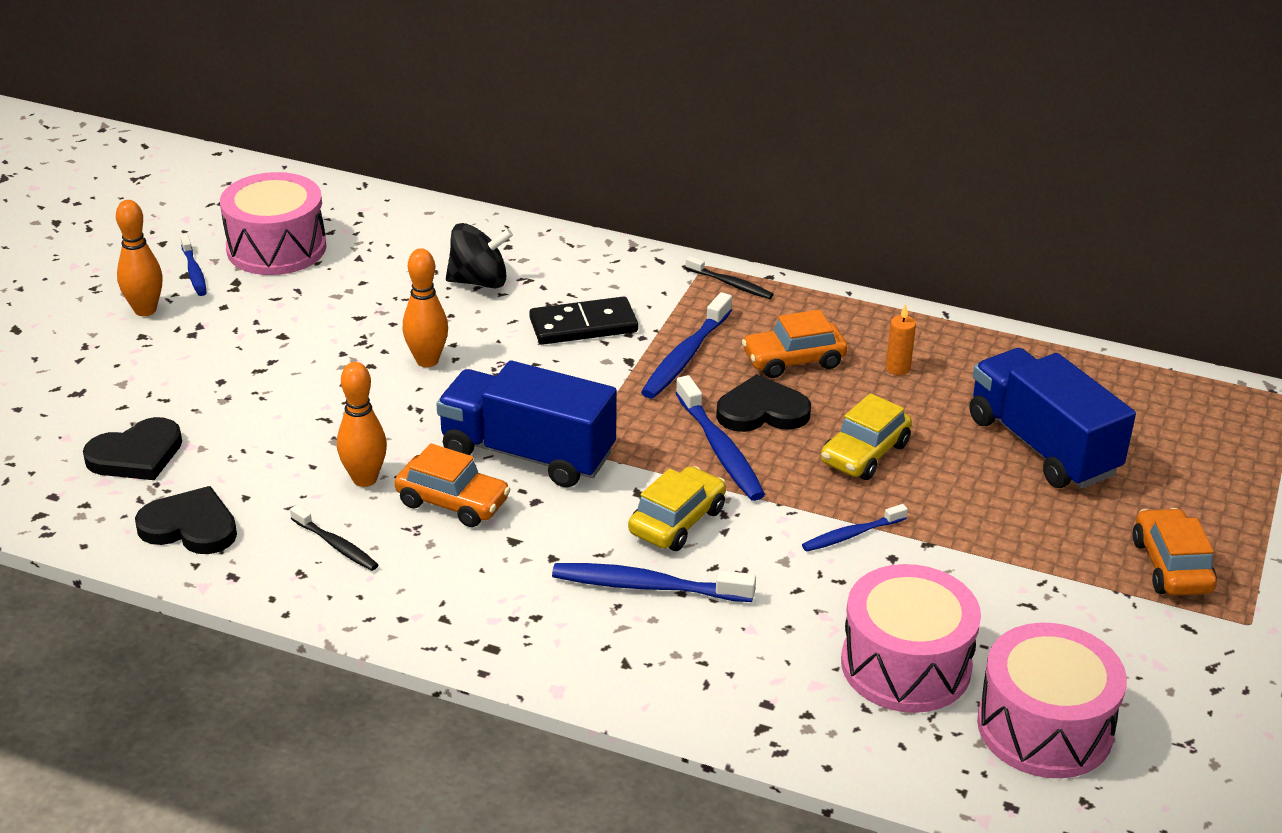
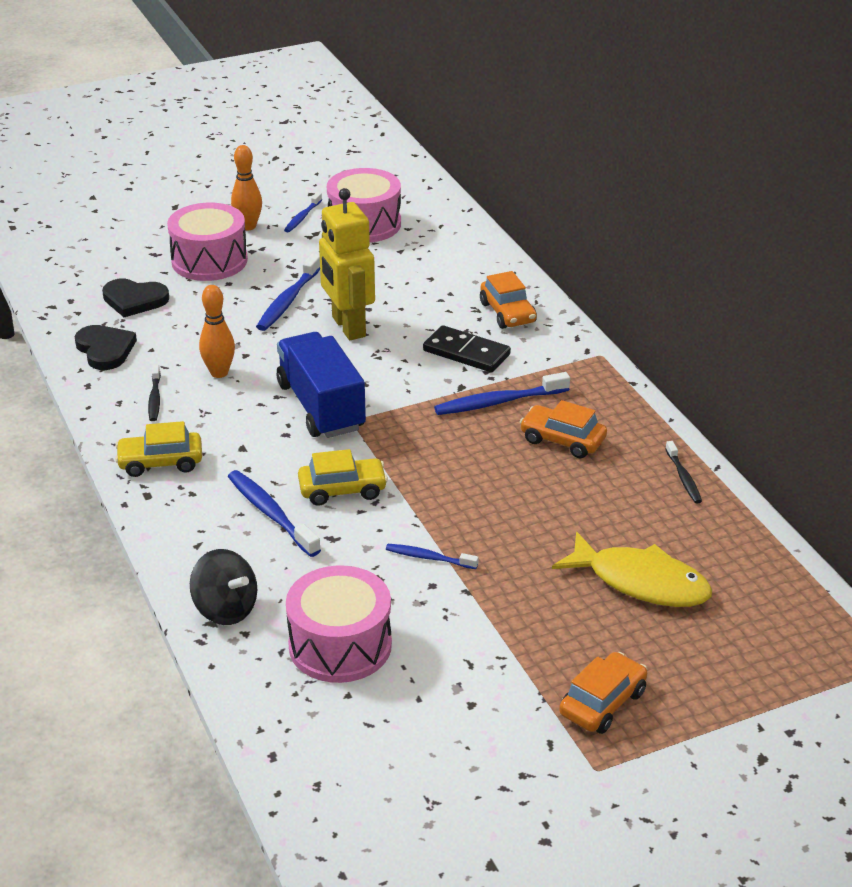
camera: 45 degrees right, 0 degrees up
(427, 361) = (348, 327): orange bowling pin -> yellow robot
(453, 502) = (243, 410): orange car -> orange car (507, 313)
(479, 281) = (446, 297): black spinning top -> black spinning top (225, 609)
(720, 449) = (431, 465): blue toothbrush -> blue toothbrush (288, 300)
(730, 284) = (598, 374): black toothbrush -> black toothbrush (683, 478)
(762, 411) = (493, 458): black heart -> none
(864, 453) = (515, 518): yellow car -> yellow car (160, 462)
(897, 368) = (623, 482): orange candle -> none
(1042, 446) = (641, 582): blue truck -> yellow fish
(1044, 727) = (361, 732): pink drum -> pink drum (209, 261)

